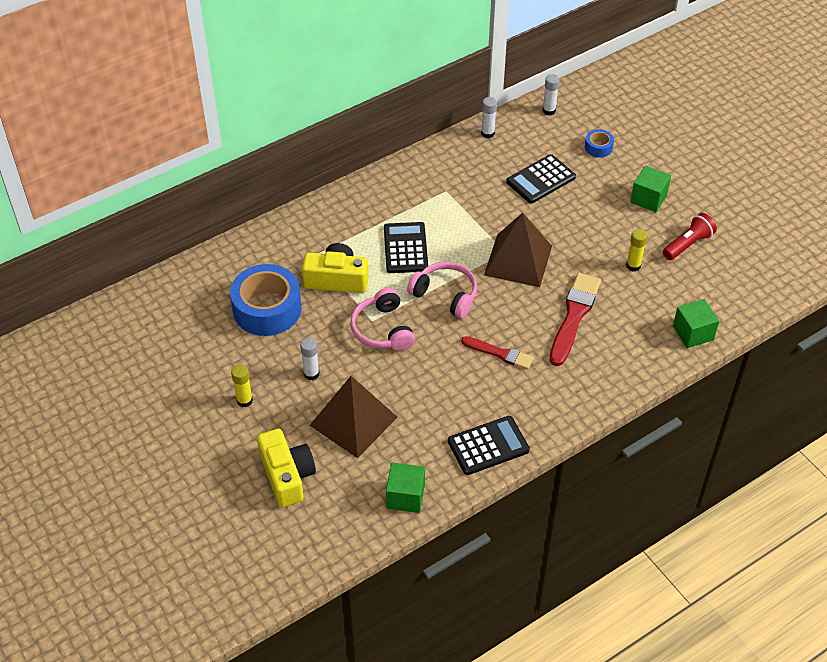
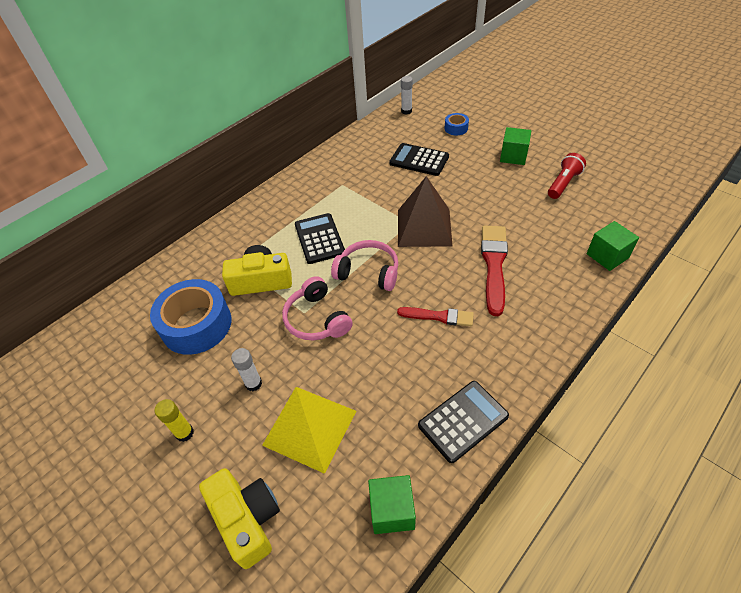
camera: 10 degrees left, 0 degrees up
(353, 421) = (309, 427): brown pyramid -> yellow pyramid
(487, 133) = (363, 136): white glue stick -> none
(540, 179) = (419, 160): black calculator -> black calculator turned 75 degrees clockwise
(633, 266) = (526, 210): yellow glue stick -> none

